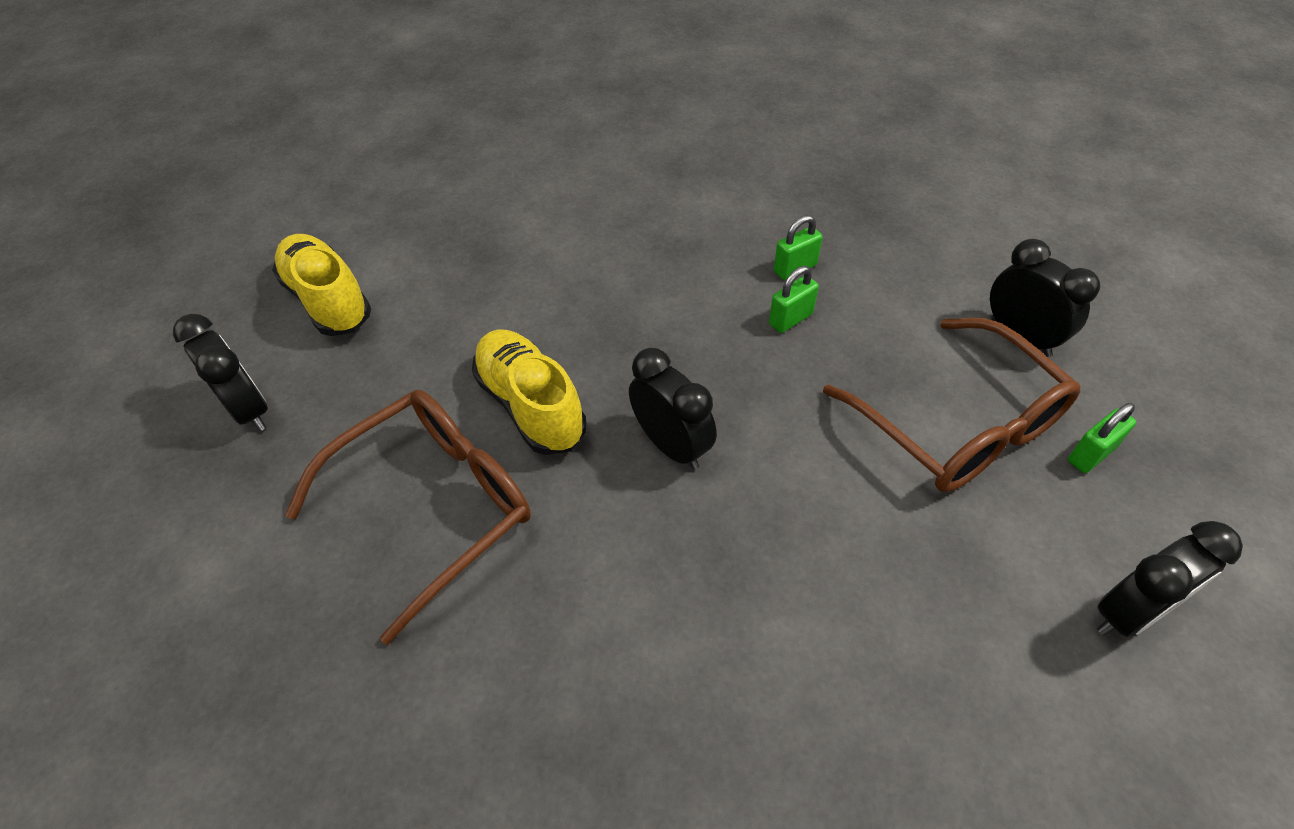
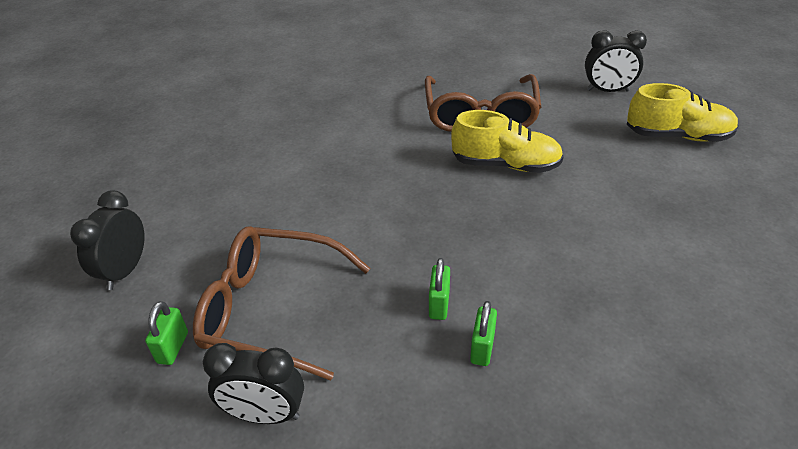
camera: 135 degrees right, 10 degrees down
(672, 445) = (417, 193): black clock -> none

